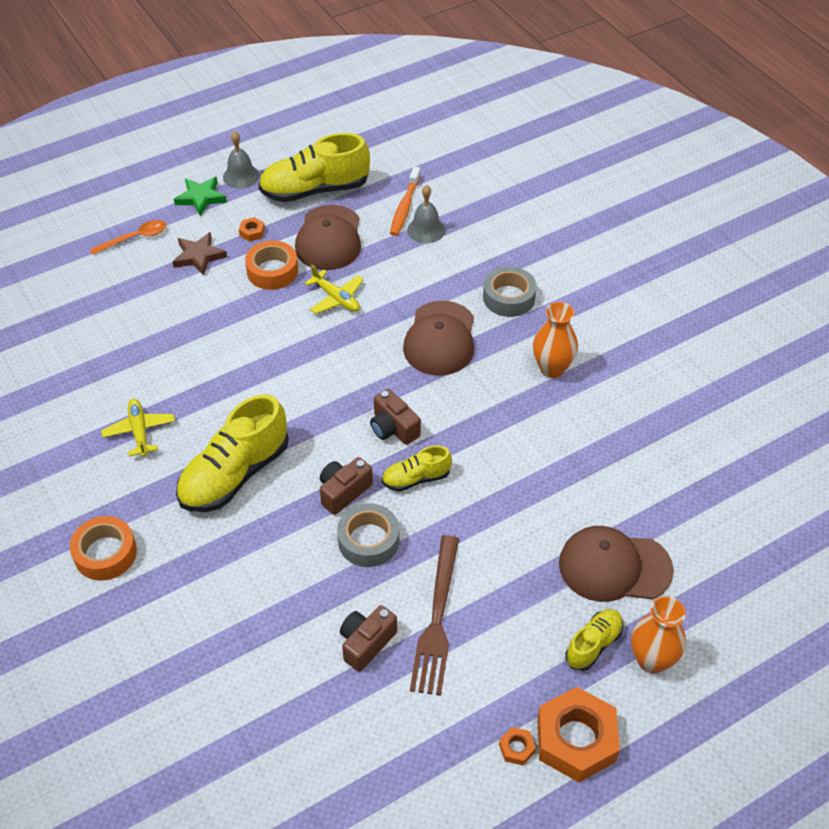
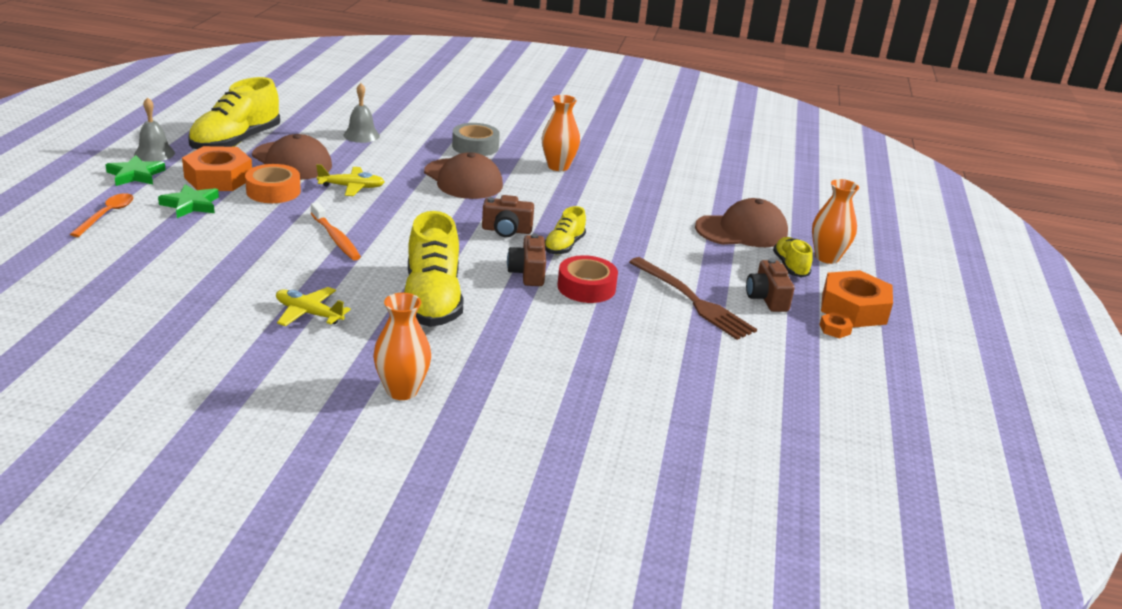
camera: 50 degrees left, 20 degrees down
(105, 553) = (402, 390): orange tape -> orange vase
(199, 256) = (191, 205): brown star -> green star
(252, 232) = (218, 178): orange nut -> orange nut, size x2.40
(366, 643) = (672, 333): brown camera -> brown camera (767, 298)
(368, 540) = (586, 287): grey tape -> red tape
(405, 207) = (325, 129): orange toothbrush -> orange toothbrush (335, 238)
(614, 567) = (742, 231): brown cap -> brown cap turned 150 degrees counterclockwise

